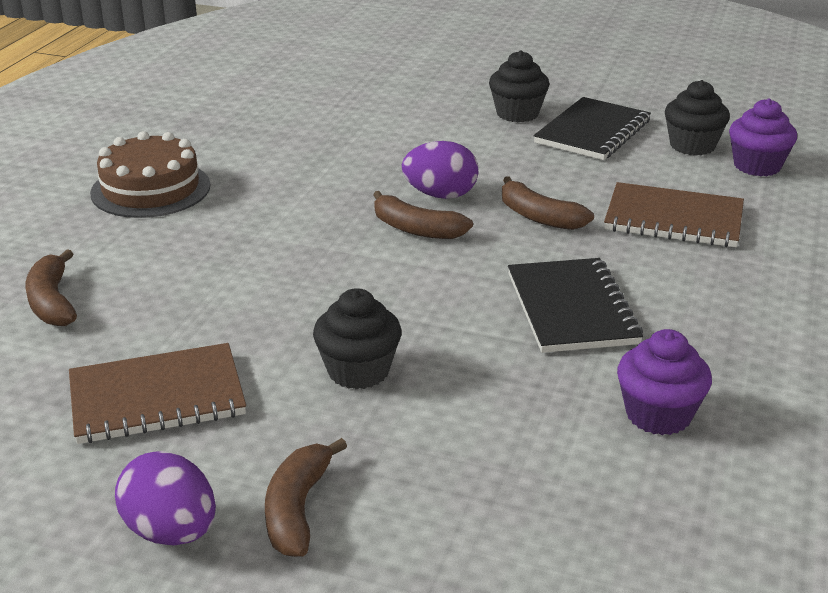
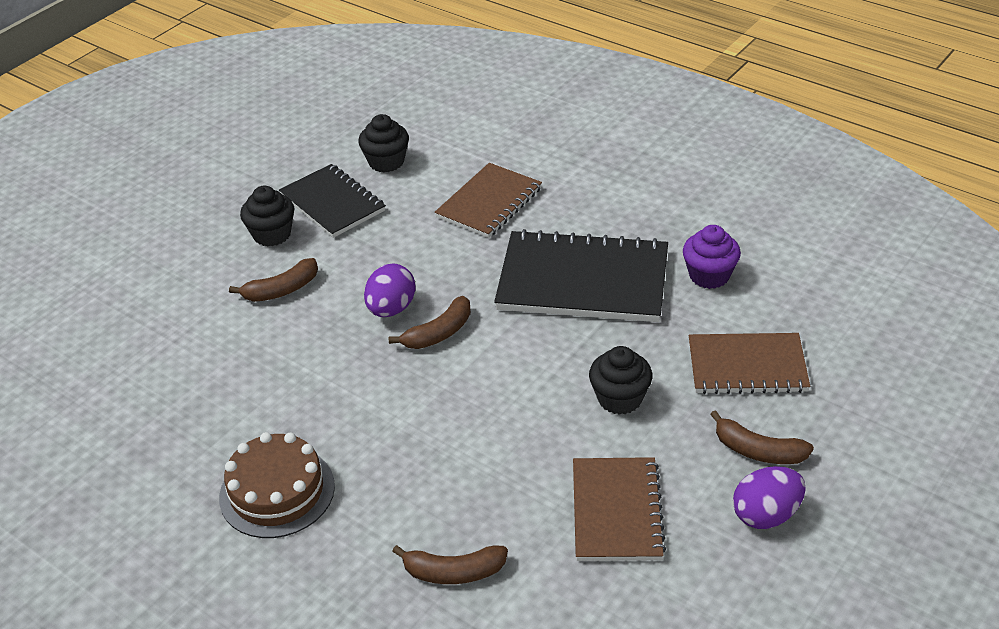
camera: 70 degrees left, 10 degrees up
(473, 477) = (747, 366): none -> brown notebook
(539, 217) = (453, 265): brown banana -> brown banana (282, 290)
(571, 308) = (583, 280): black notebook -> black notebook, size x1.56
(757, 166) = (434, 143): purple cupcake -> none

